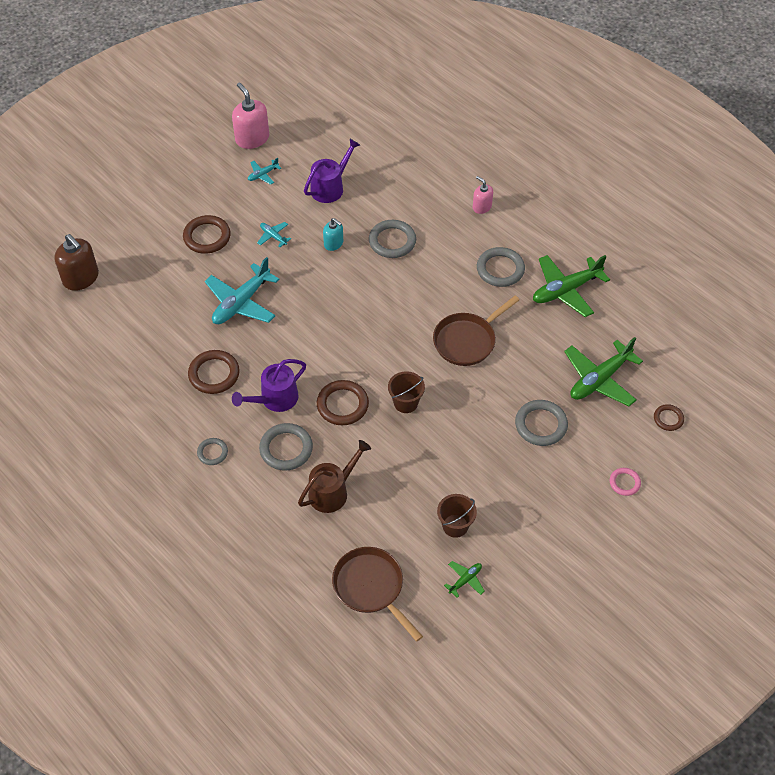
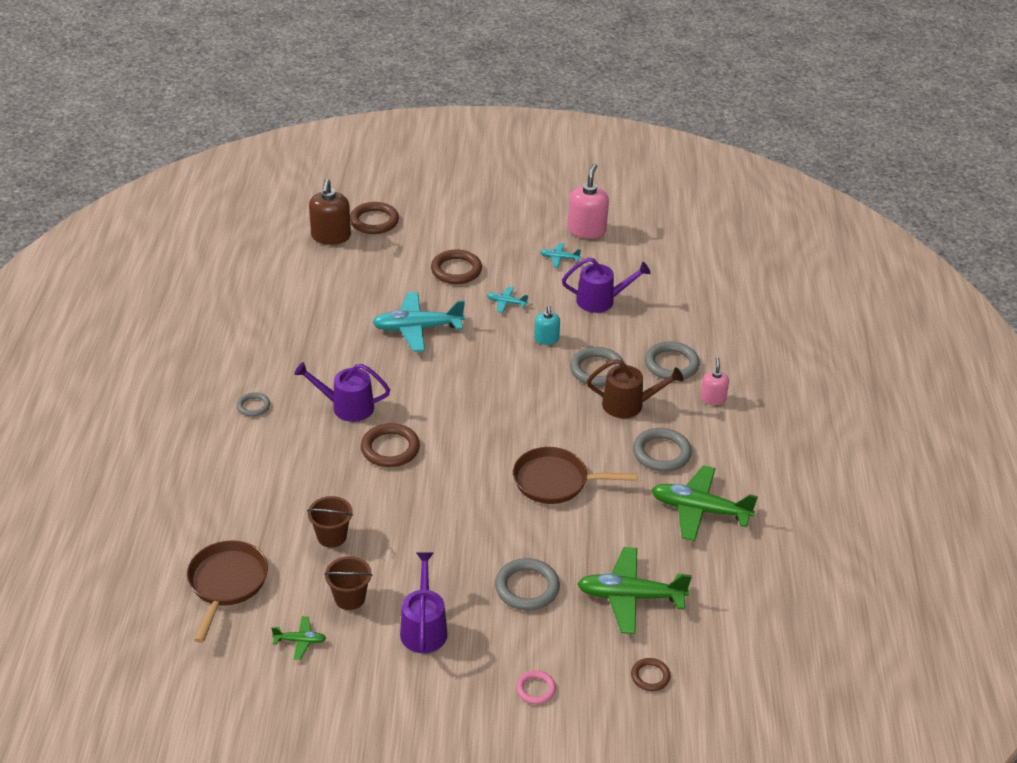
camera: 45 degrees right, 15 degrees down
(214, 374) = (329, 359): brown ring -> brown ring (374, 221)
(273, 236) = (506, 303): turquoise plane -> turquoise plane turned 75 degrees counterclockwise
(286, 449) = (306, 444): grey ring -> grey ring (671, 364)
(332, 491) = (296, 498): brown watering can -> brown watering can (629, 405)
(405, 403) = (440, 485): brown bucket -> brown bucket (332, 536)
(520, 504) = (424, 628): none -> purple watering can

